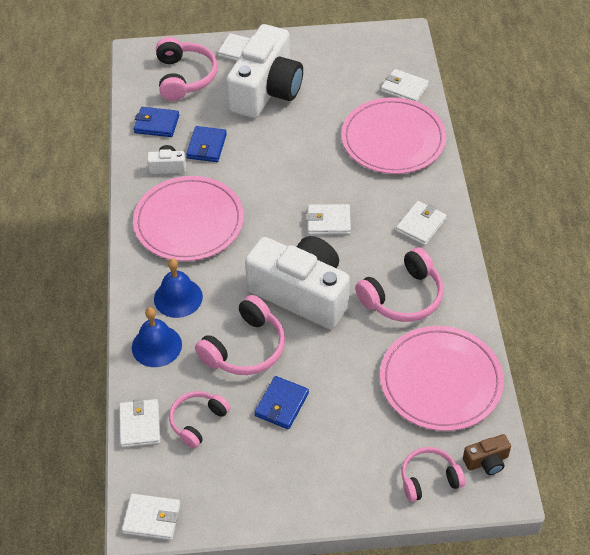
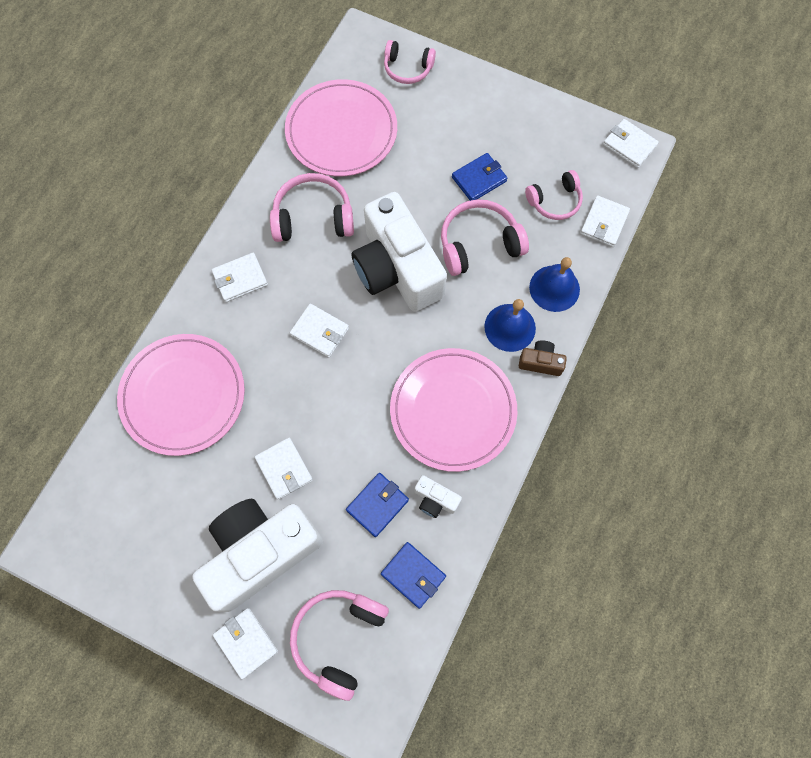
camera: 150 degrees left, 20 degrees up
(404, 88) = (115, 460): white wallet -> white wallet (284, 469)
(486, 461) = (357, 59): brown camera -> brown camera (540, 362)

